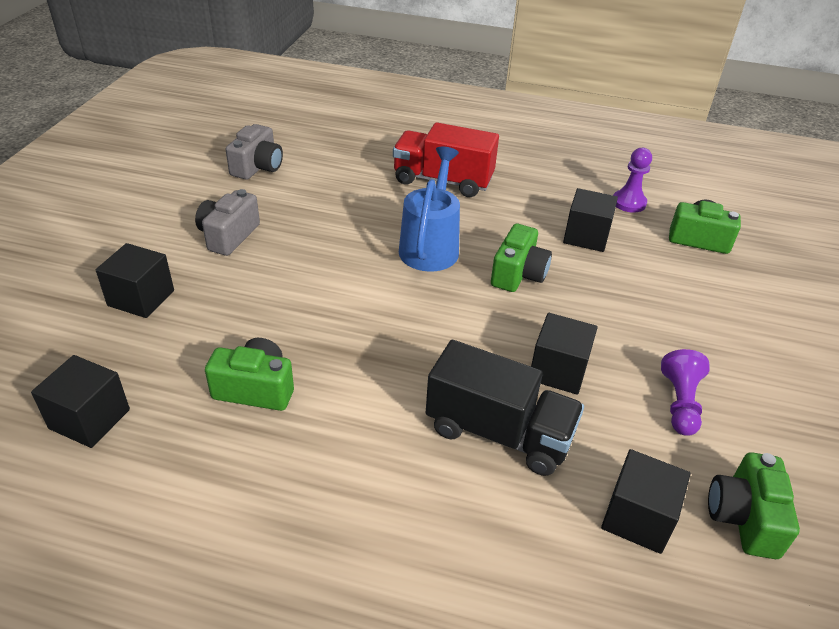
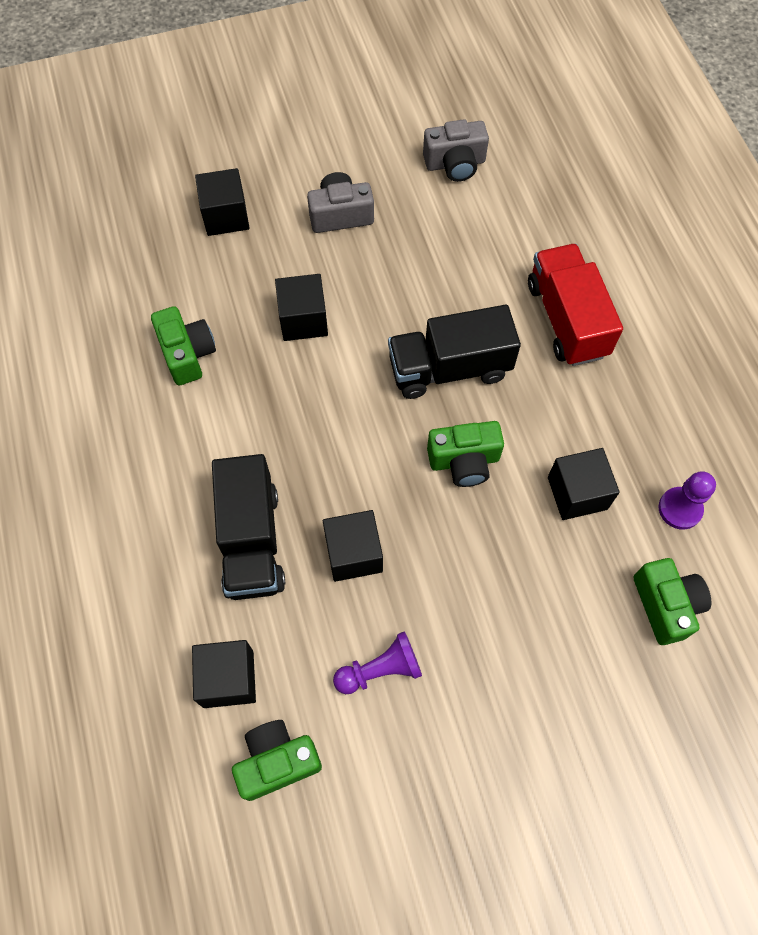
camera: 60 degrees right, 25 degrees up
(89, 419) = (98, 279): black cube -> black cube (303, 320)
(430, 246) = (449, 368): blue watering can -> black truck

